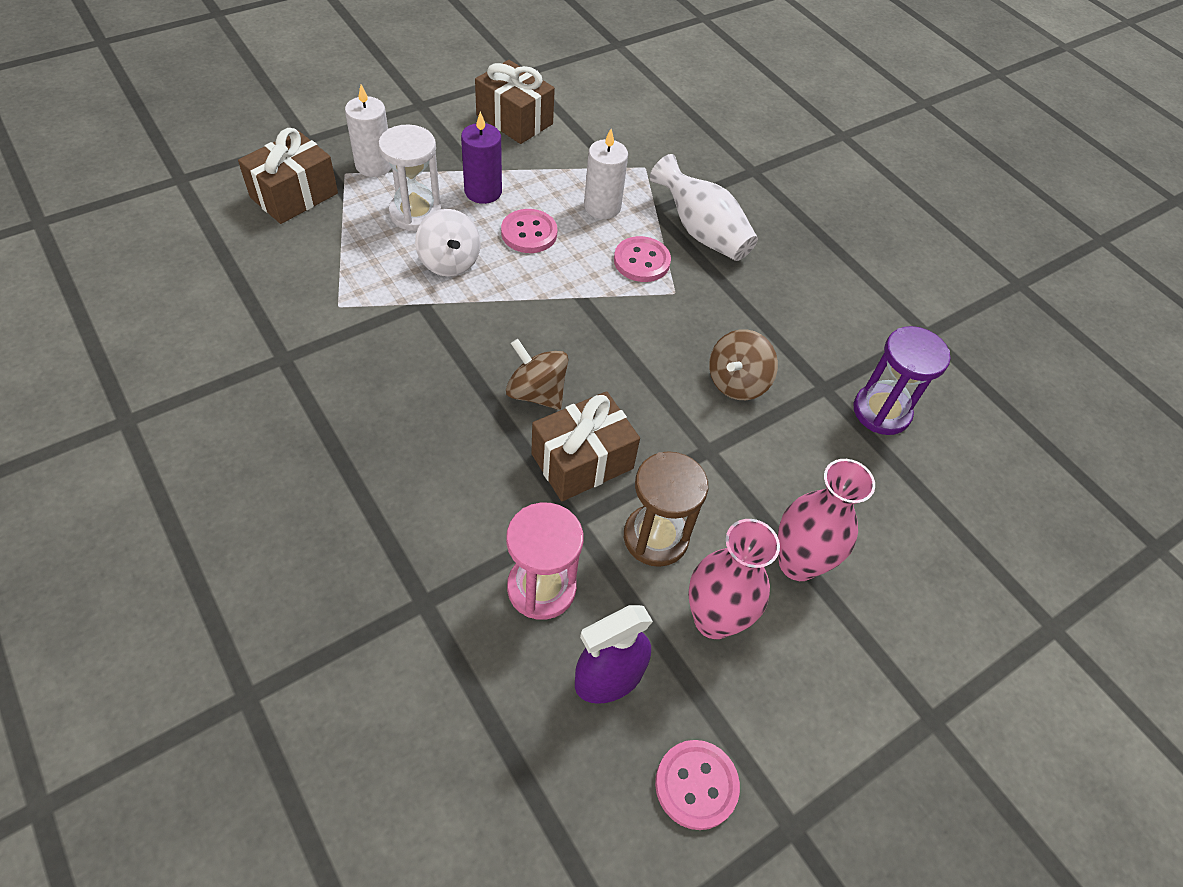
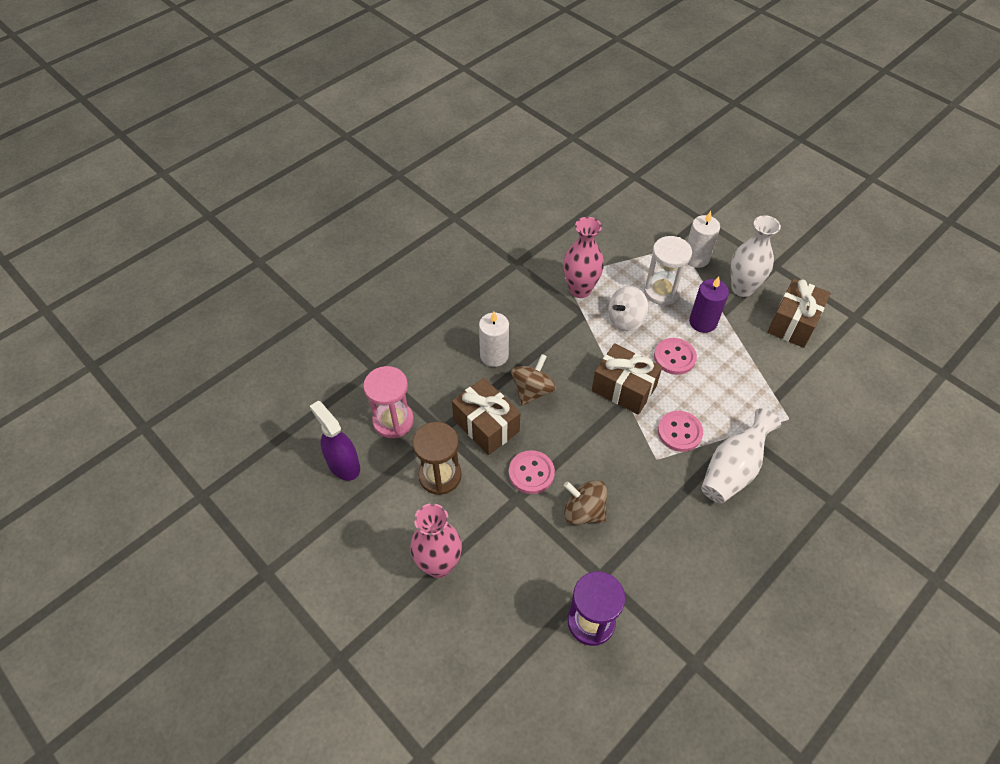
camera: 85 degrees right, 0 degrees up
(294, 195) = (647, 229): brown gift -> brown gift (624, 388)
(444, 142) = (742, 288): none -> white vase
(602, 207) = (726, 397): white candle -> white candle (494, 355)
(696, 785) = (286, 518): pink button -> pink button (531, 473)
(714, 619) = (388, 516): pink vase -> pink vase (580, 289)

